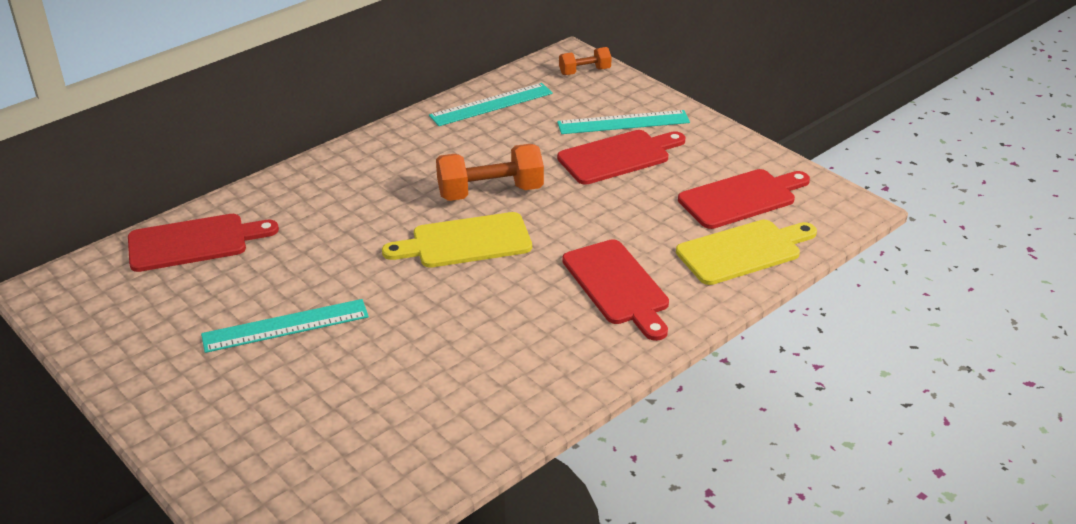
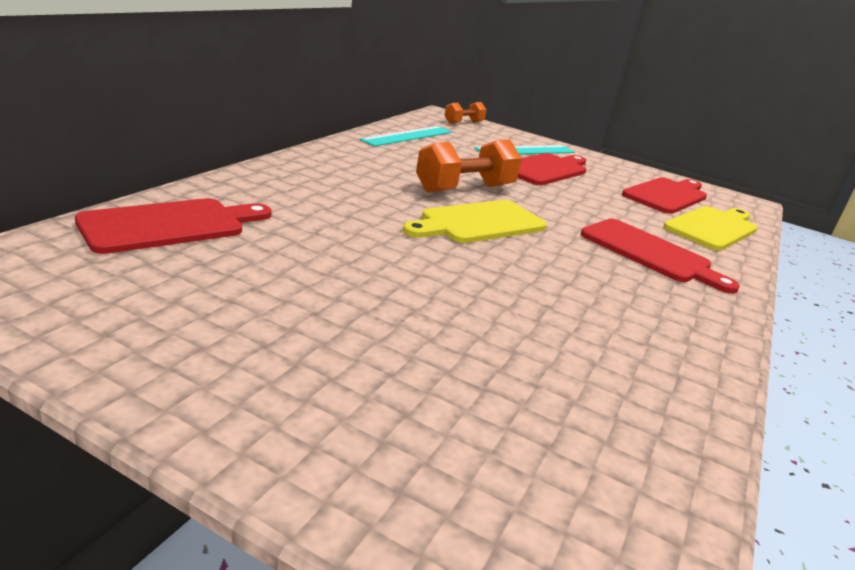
camera: 25 degrees left, 10 degrees down
(285, 326) = (347, 301): turquoise ruler -> none

